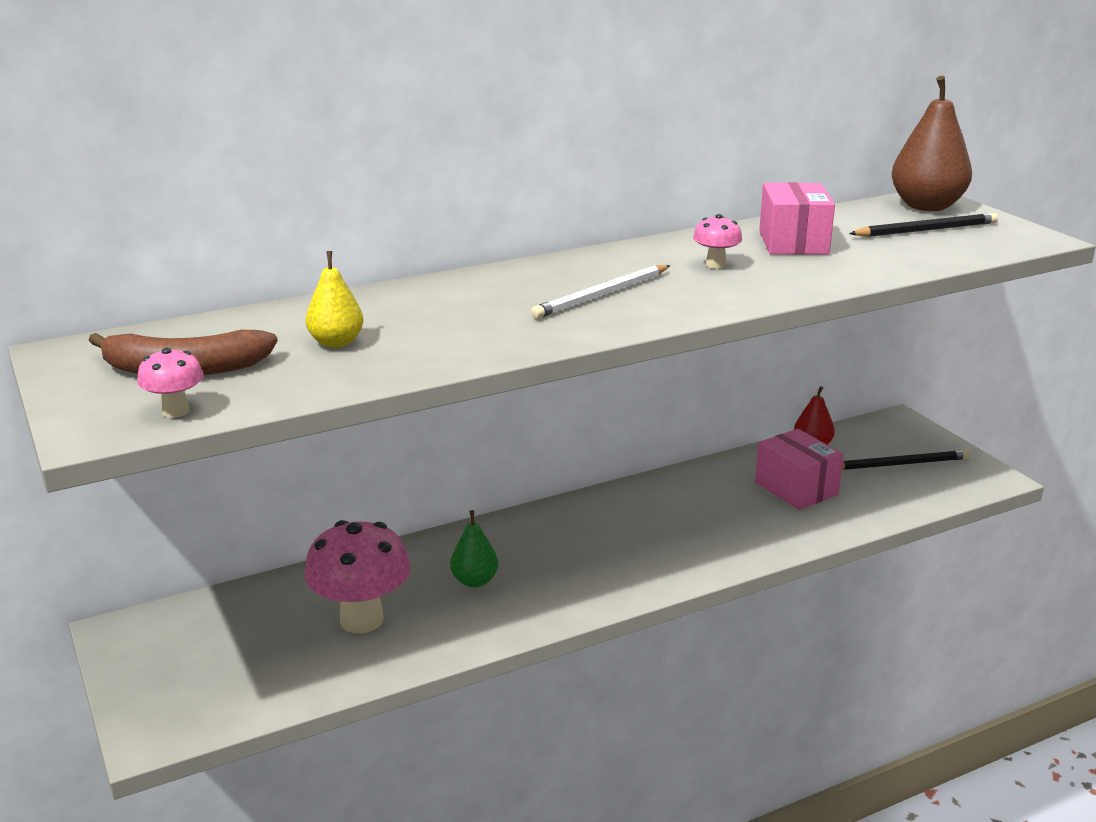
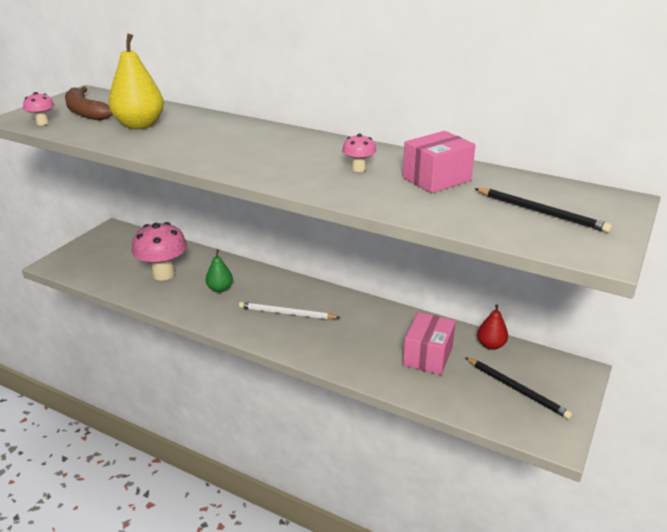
camera: 55 degrees right, 5 degrees up
(336, 343) = (140, 125): yellow pear -> yellow pear, size x1.78
(601, 295) = (268, 155): white pencil -> white pencil (286, 313)
(926, 206) = (598, 202): brown pear -> none

